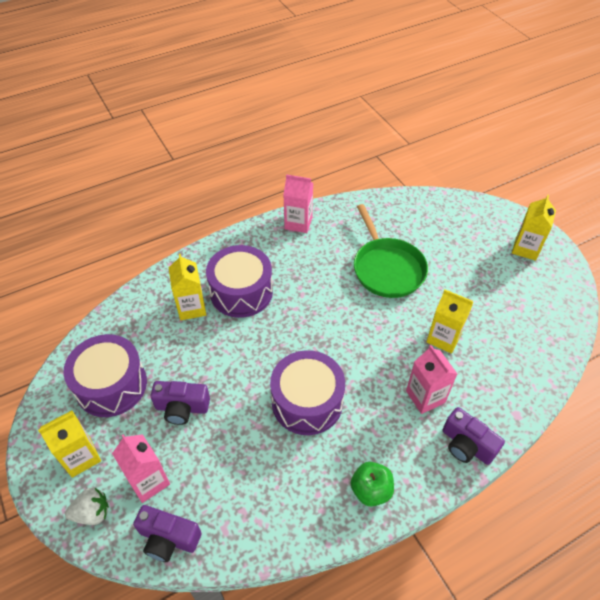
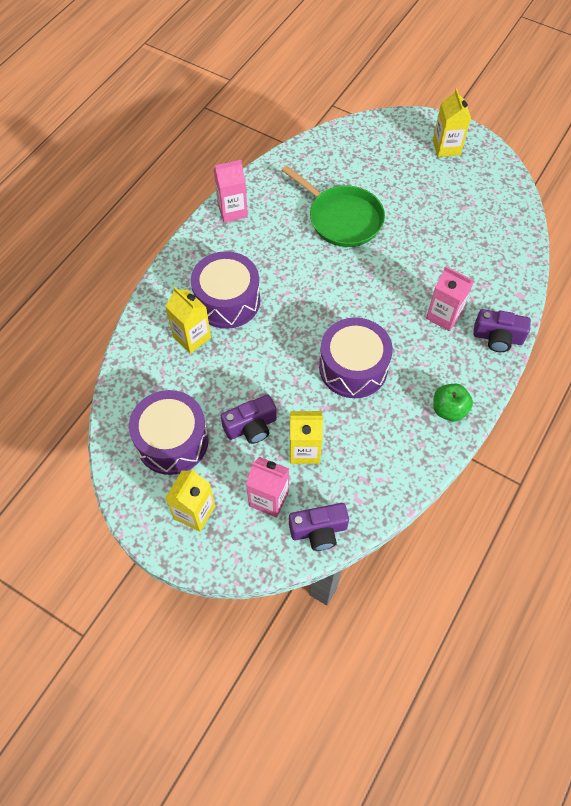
camera: 30 degrees left, 10 degrees up
(92, 513) = (241, 548): white strawberry -> none
(443, 338) = (428, 259): yellow carton -> yellow carton (304, 450)

